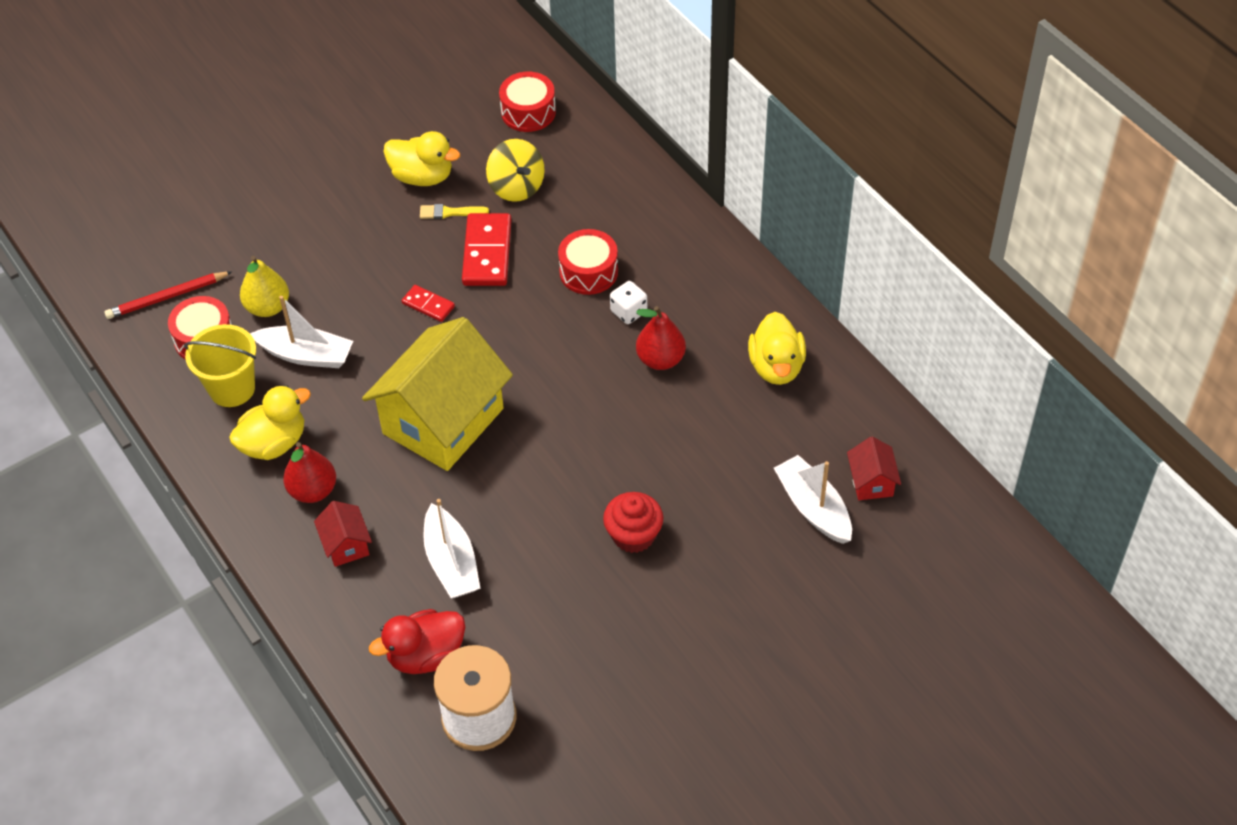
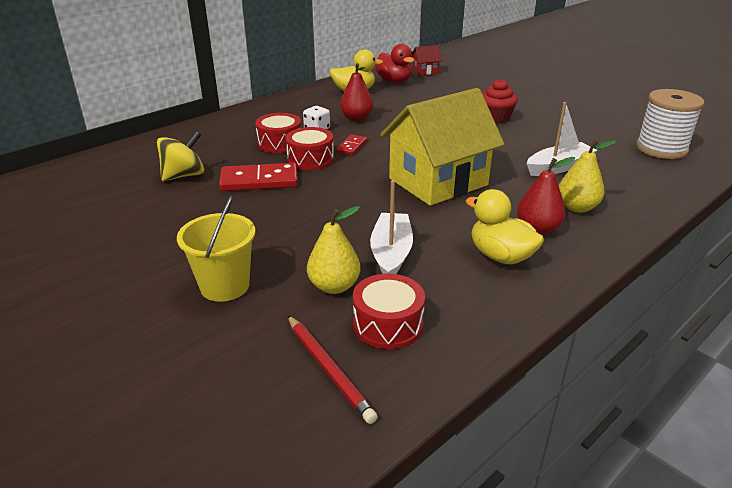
camera: 100 degrees left, 20 degrees down
(232, 388) = (448, 292): yellow bucket -> yellow bucket (225, 286)
(346, 545) = (577, 207): red house -> yellow pear
(422, 176) = (158, 219): yellow duck -> none
(426, 655) = (637, 168): red duck -> red duck (394, 81)
(428, 305) = (319, 200): red domino -> red domino (351, 146)
(443, 421) = (438, 182): yellow house -> yellow house turned 60 degrees counterclockwise
(450, 212) = (209, 201): yellow brush -> none
(528, 112) = (91, 178): red drum -> red drum (310, 159)
(813, 508) = (449, 81): white boat -> none

